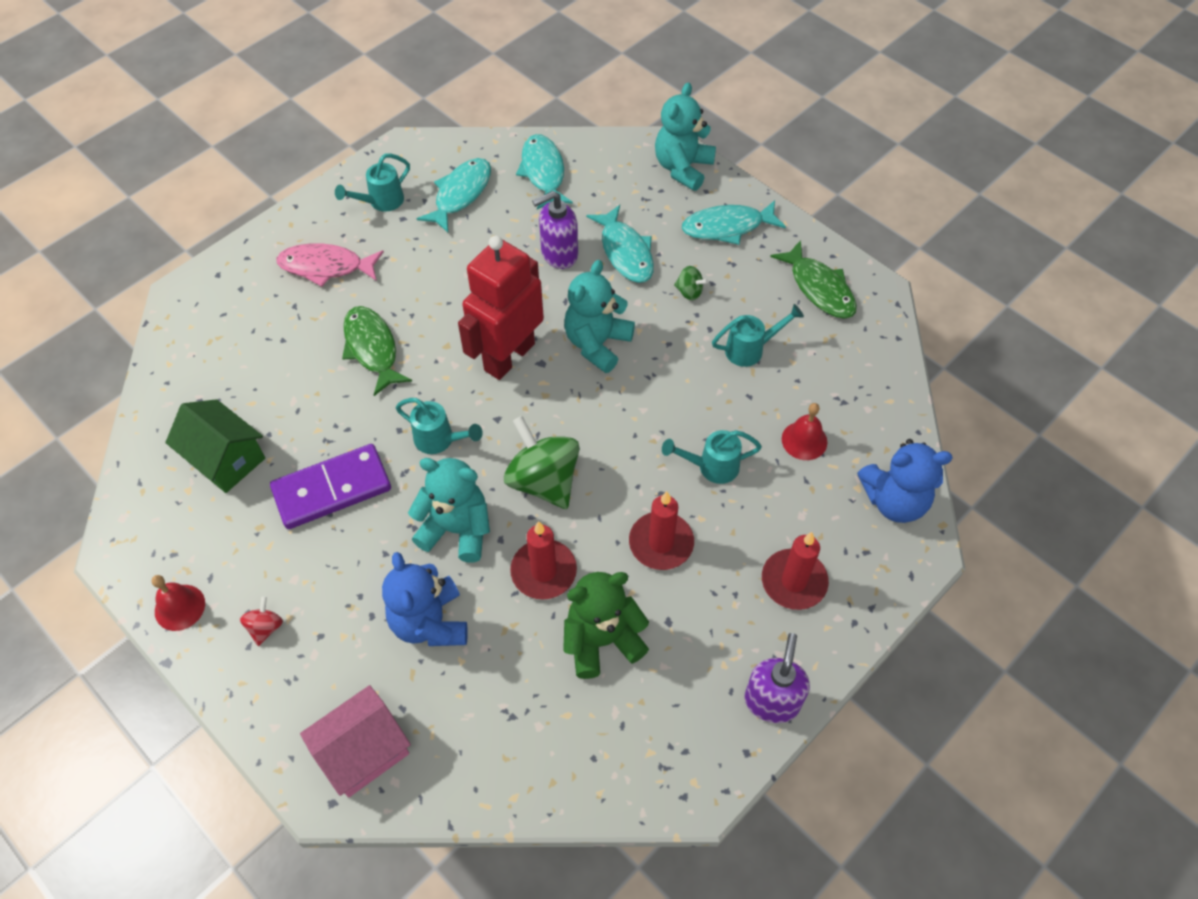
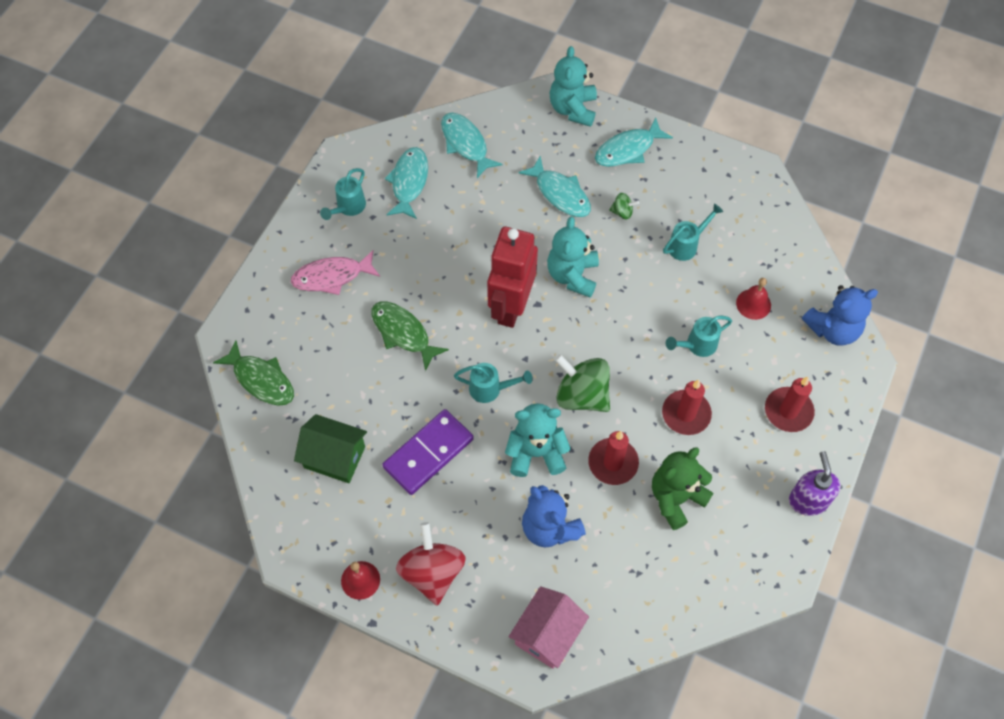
camera: 20 degrees left, 5 degrees up
(265, 627) = (432, 572): red spinning top -> red spinning top, size x2.18
(559, 254) = (510, 211): purple soap dispenser -> none
(819, 288) = (716, 180): green fish -> green fish (261, 379)

